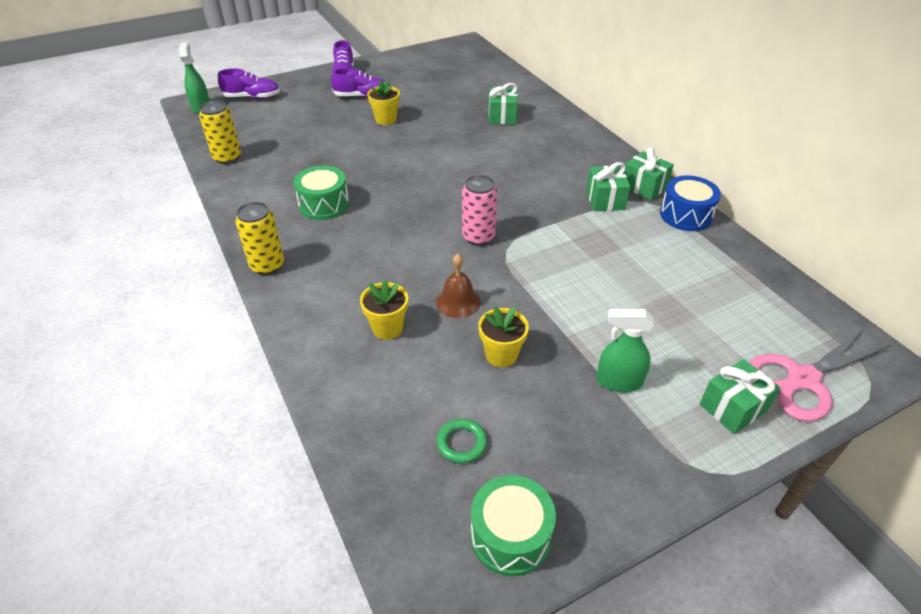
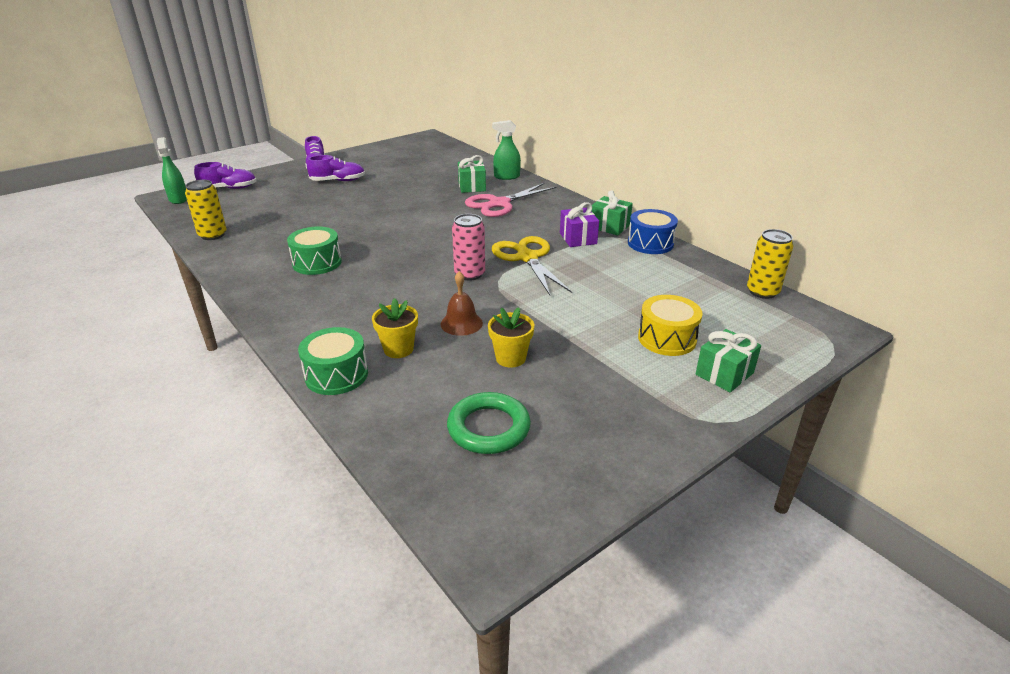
camera: 10 degrees left, 10 degrees down
(267, 265) = (270, 313): yellow can -> yellow can (762, 292)
(386, 119) = (363, 196): yellow flower pot -> none
(461, 443) = (488, 428): green ring -> green ring, size x1.72
(510, 536) = (550, 492): green drum -> green drum (336, 375)
(544, 221) = (527, 258): none -> yellow scissors
(605, 200) = (578, 238): green gift -> purple gift
(618, 381) = (621, 366): green spray bottle -> green spray bottle (506, 177)
(677, 351) = (667, 338): none -> yellow drum
(803, 379) = (777, 347): pink scissors -> pink scissors (499, 204)

